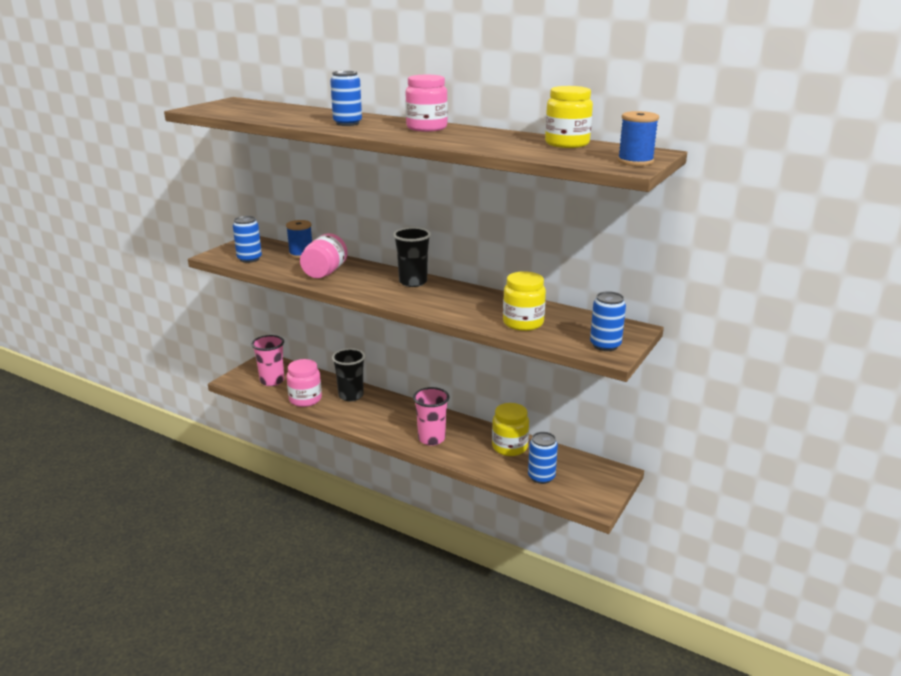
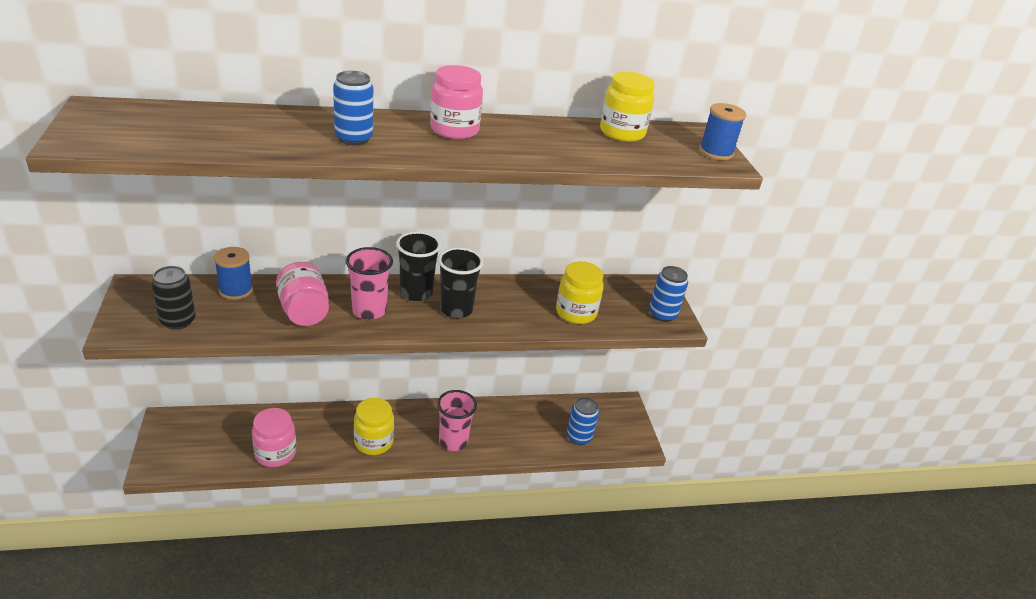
camera: 45 degrees left, 10 degrees up
(249, 259) = (178, 321): blue can -> black can
(272, 381) = (207, 446): pink cup -> pink cup (369, 311)
(351, 396) = (321, 425): black cup -> black cup (456, 309)
(509, 447) = (526, 417): yellow jar -> yellow jar (373, 442)

